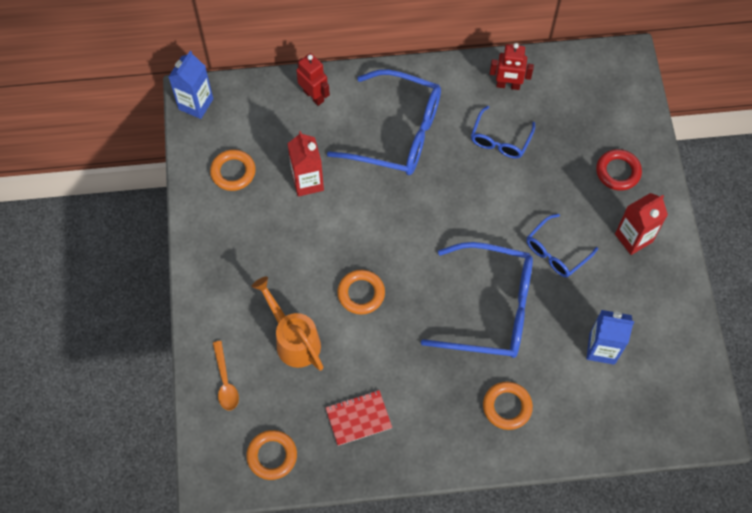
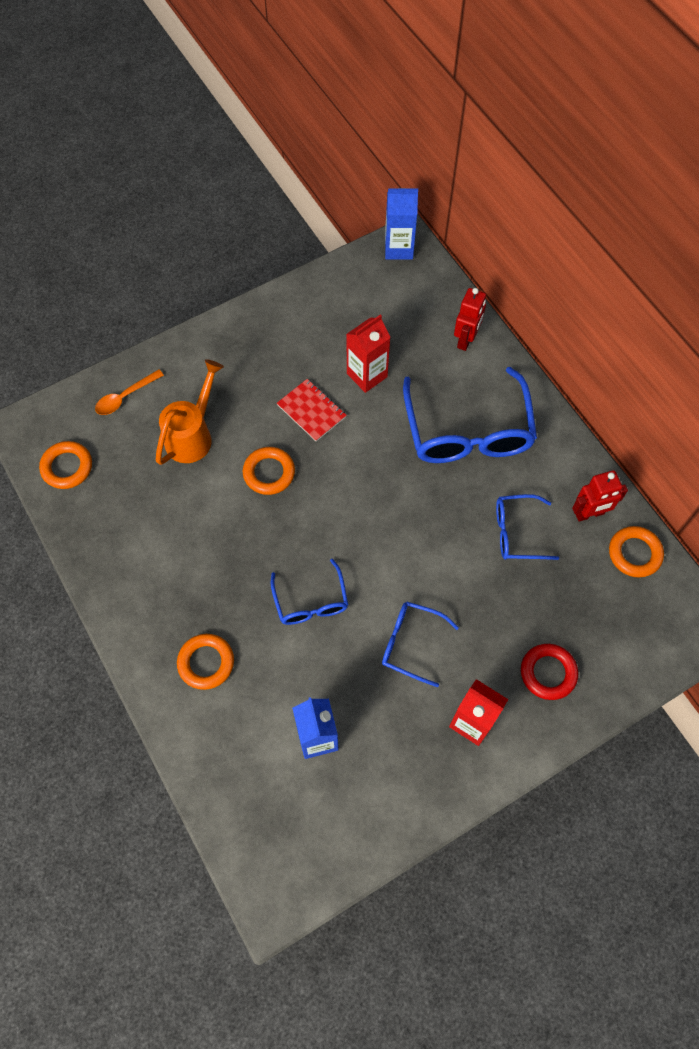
camera: 65 degrees right, 0 degrees up
(233, 172) = (343, 309): orange ring -> orange ring (634, 553)
(358, 418) = (135, 526): red notebook -> red notebook (311, 411)
(489, 308) = (310, 600): blue glasses -> blue glasses, size x0.53
(508, 85) = (589, 514): red robot -> red robot turned 90 degrees counterclockwise

